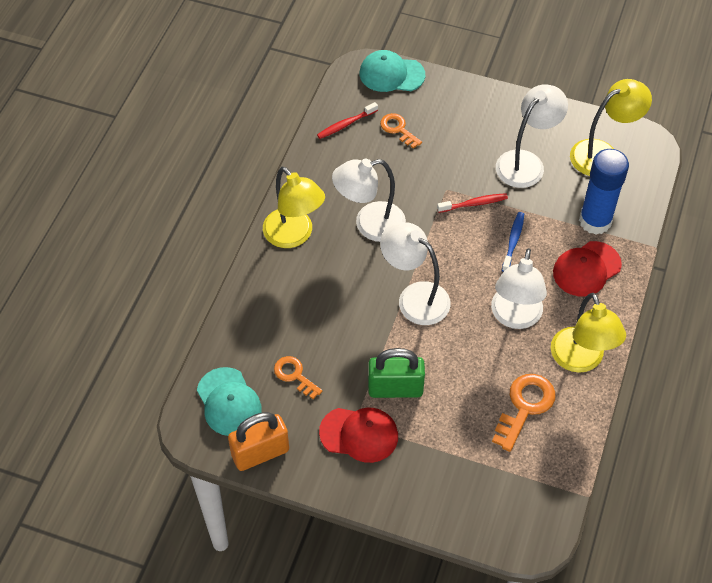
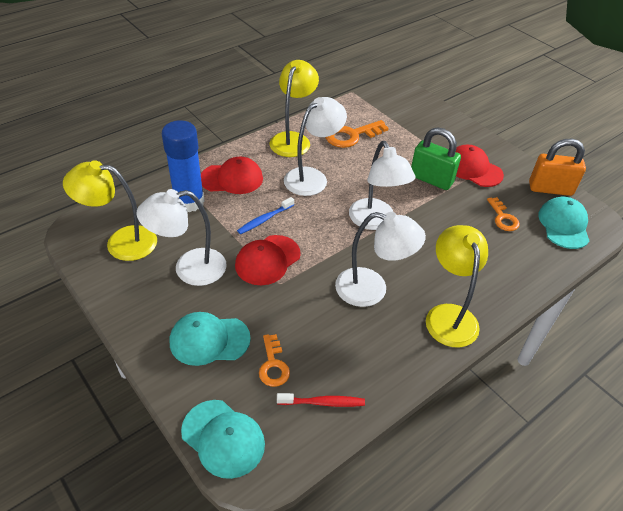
camera: 150 degrees left, 10 degrees down
(457, 121) = (209, 340): none -> turquoise cap
(474, 204) = (267, 260): red toothbrush -> red cap

